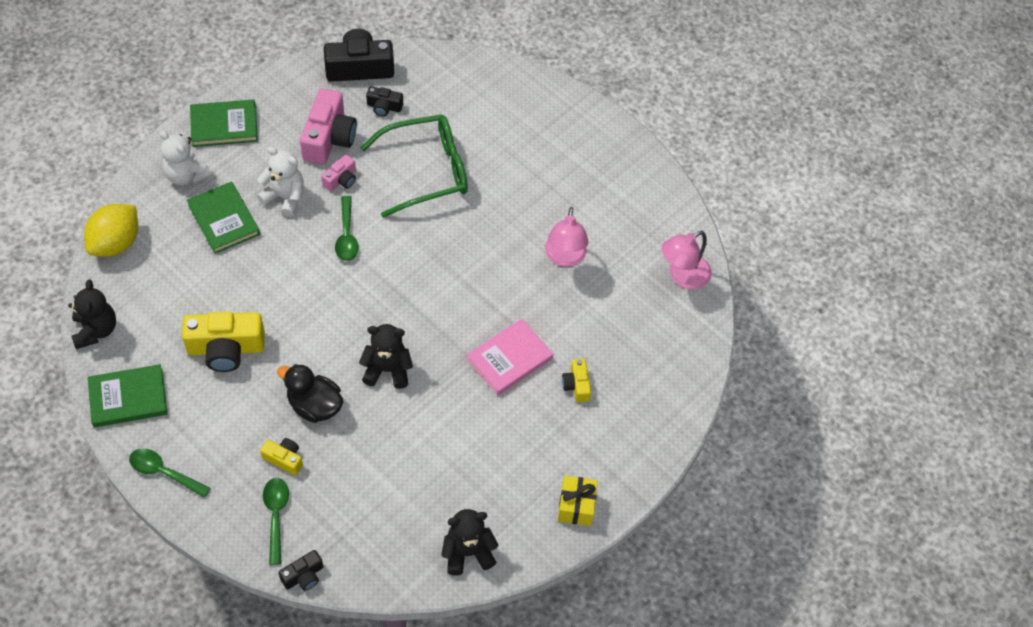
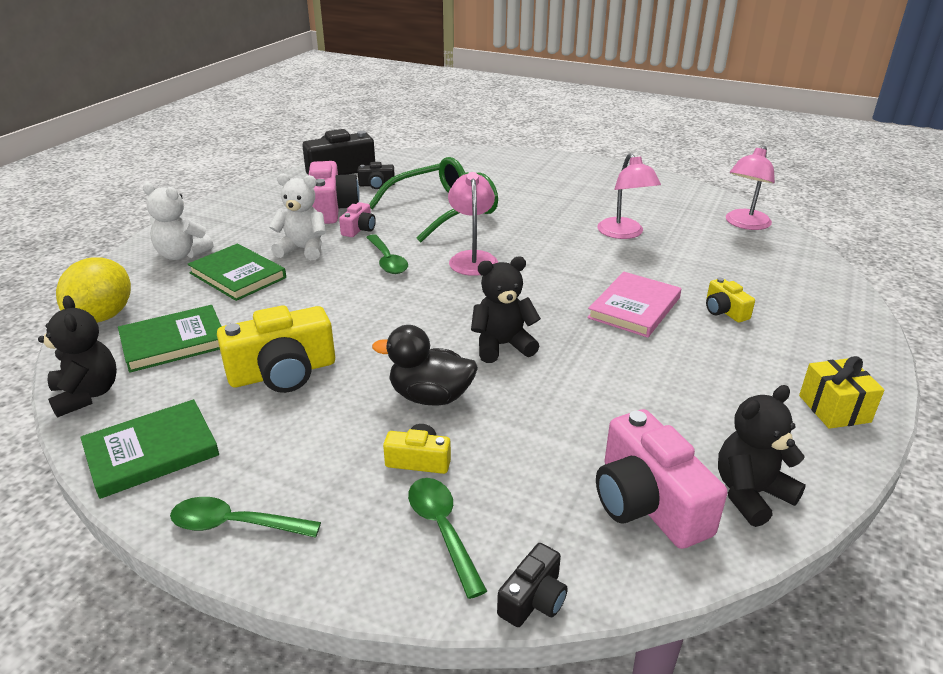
camera: 15 degrees left, 25 degrees down
(224, 125) = (214, 219): green book -> green book (174, 342)
(402, 537) = (648, 502): none -> pink camera
(417, 253) = (472, 258): none -> pink lamp

